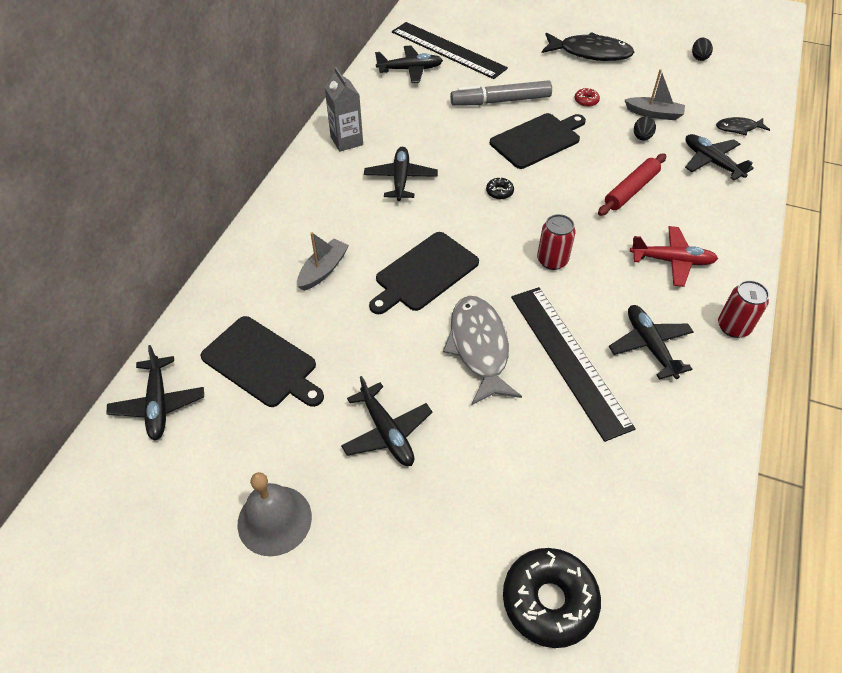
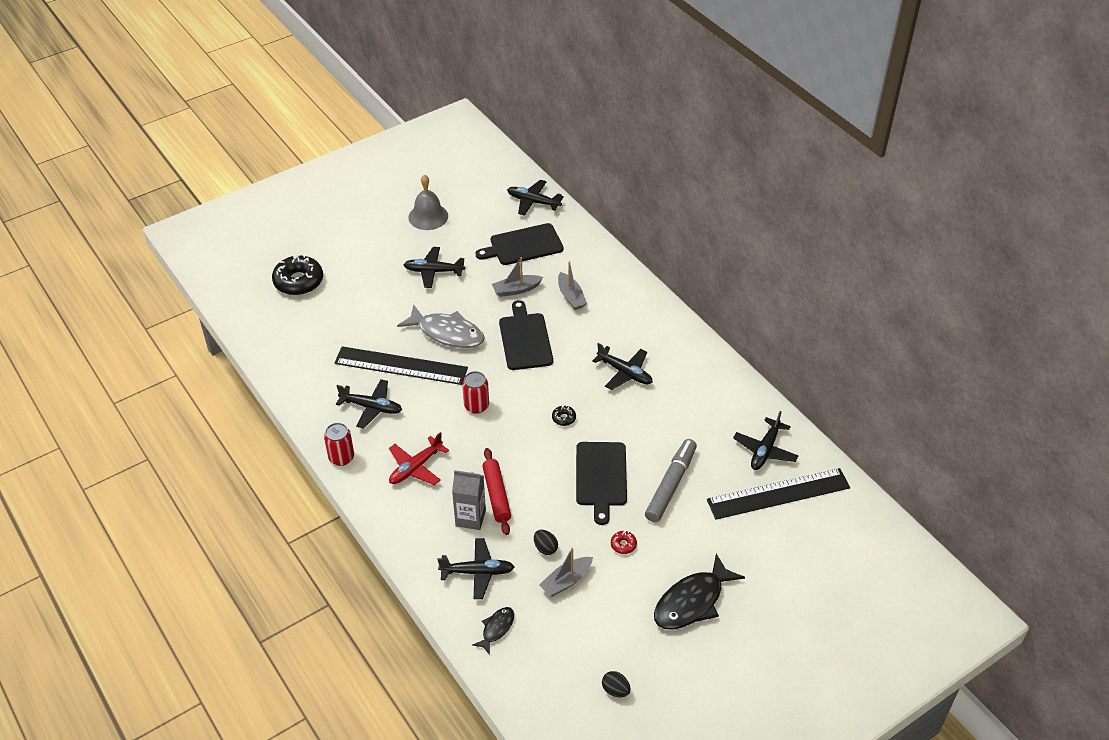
camera: 125 degrees right, 5 degrees down
(346, 141) = (695, 364): grey carton -> grey carton (470, 518)
(351, 324) = (516, 290): none -> grey boat

